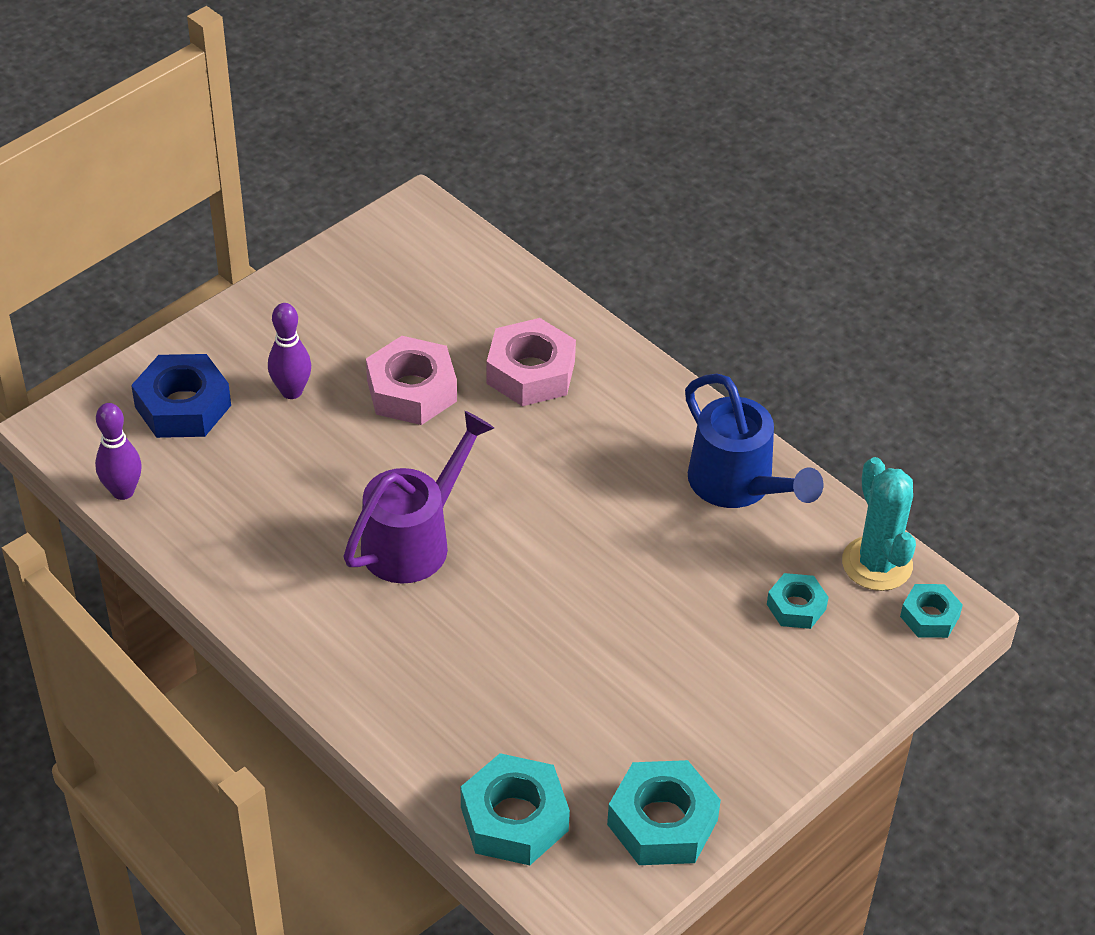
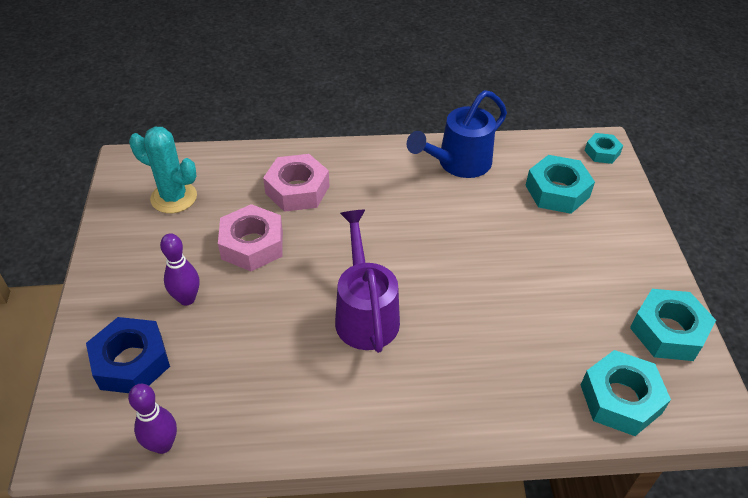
camera: 50 degrees left, 0 degrees up
(738, 486) = (458, 163): blue watering can -> blue watering can turned 135 degrees clockwise
(796, 607) = (557, 191): turquoise nut -> turquoise nut, size x1.72
(877, 564) = (553, 149): turquoise cactus -> turquoise cactus (174, 197)

